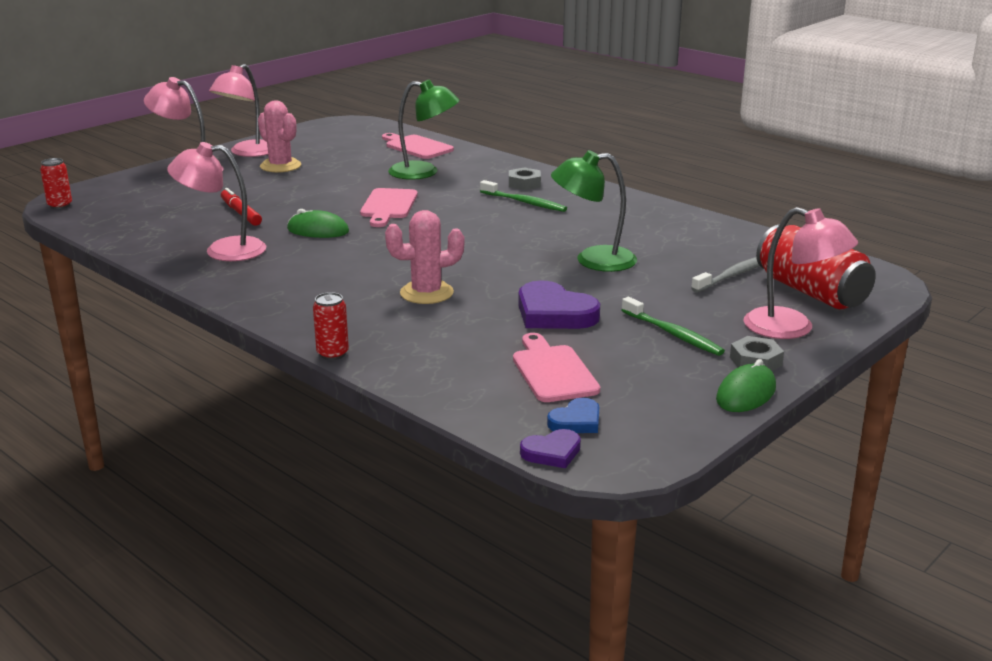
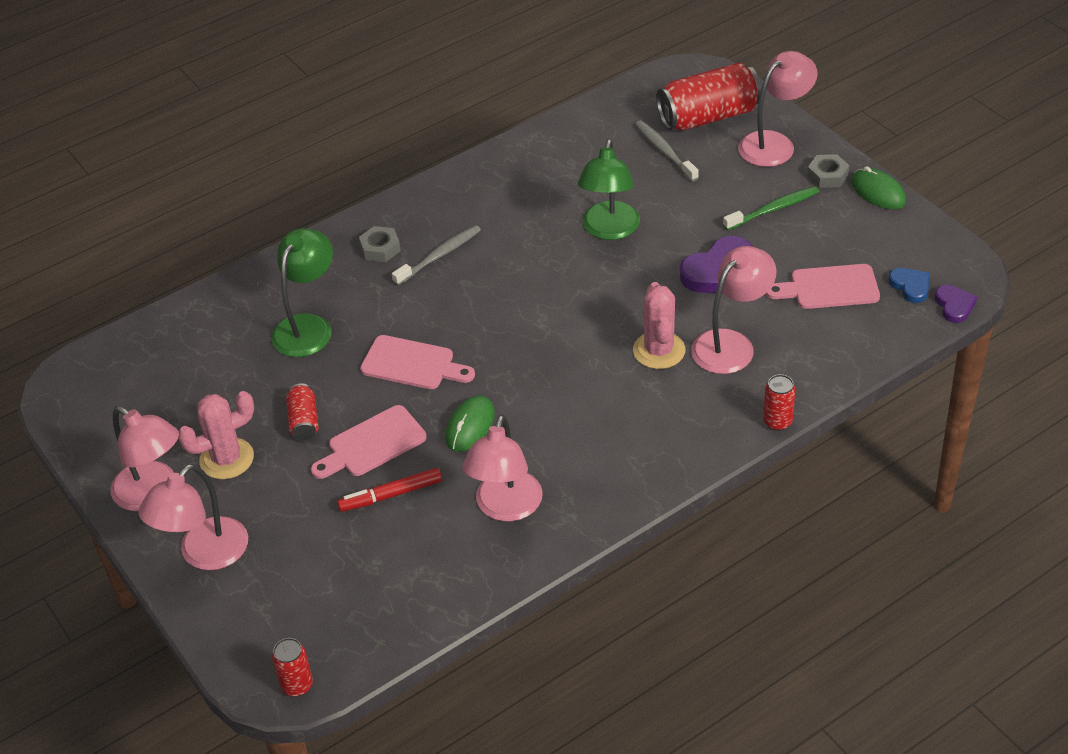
camera: 75 degrees left, 20 degrees up
(320, 181) = (304, 421): none -> red can
(416, 147) = (206, 326): pink cutting board -> pink cutting board (372, 444)
(444, 325) = (731, 344): none -> pink lamp
(524, 202) = (439, 256): green toothbrush -> grey toothbrush

